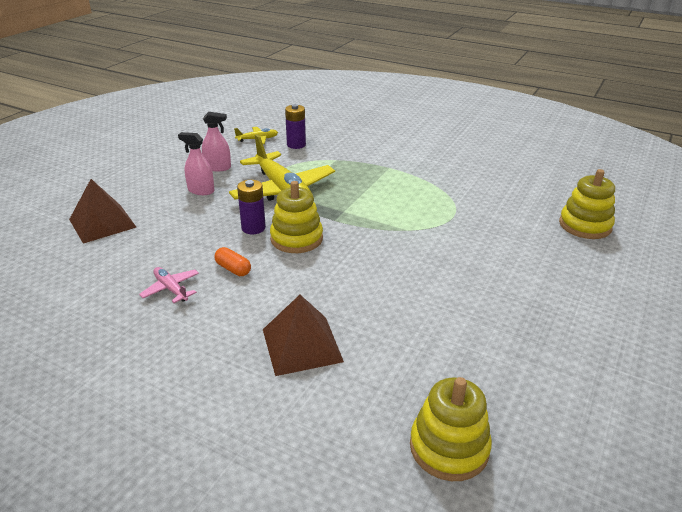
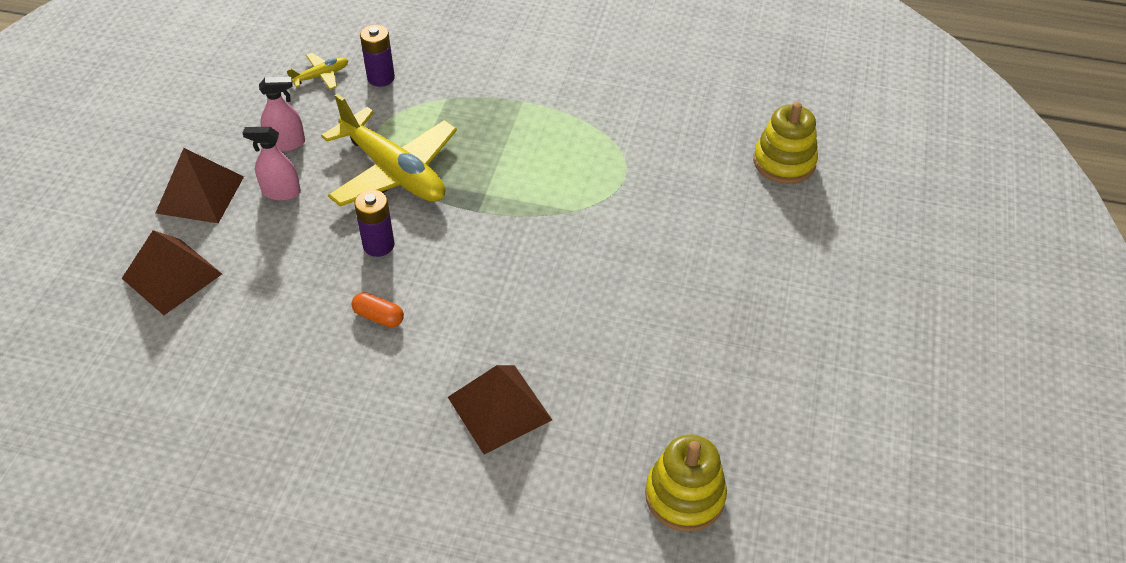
camera: 15 degrees left, 15 degrees up
(147, 184) = (200, 194): none -> brown pyramid
(171, 289) = (314, 363): pink plane -> none
(296, 239) = (440, 252): yellow stacking toy -> none

